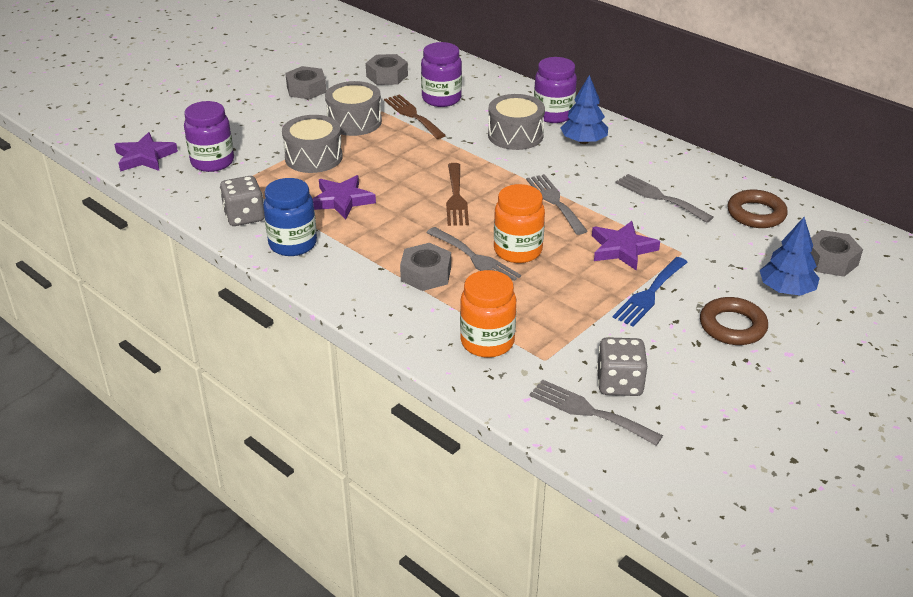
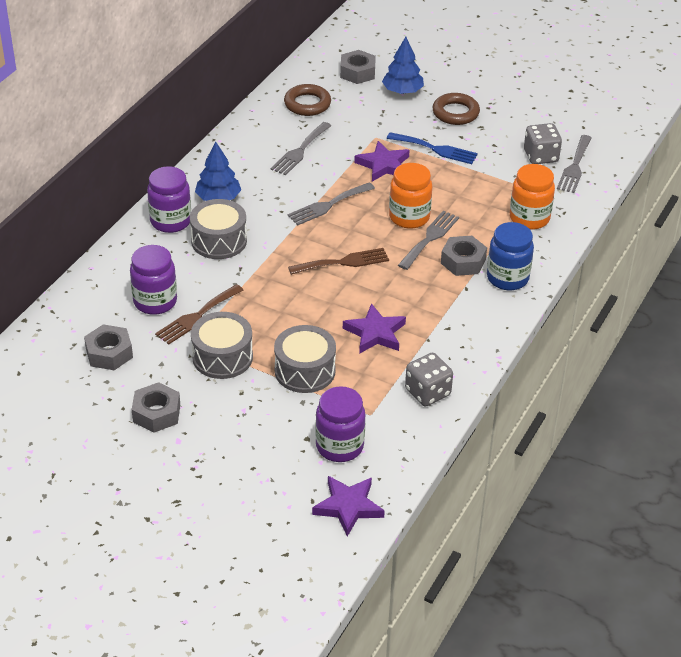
camera: 105 degrees left, 5 degrees up
(293, 244) = (456, 348): blue jar -> blue jar (507, 278)

